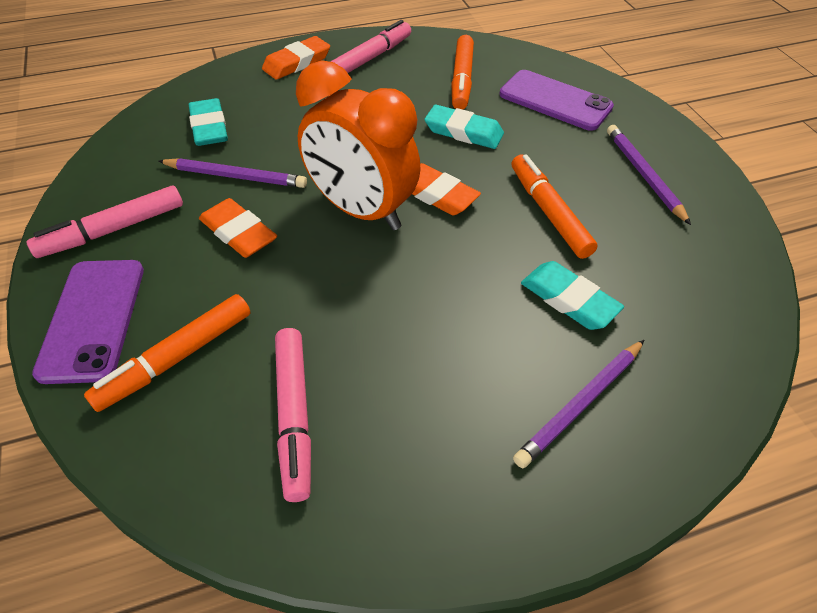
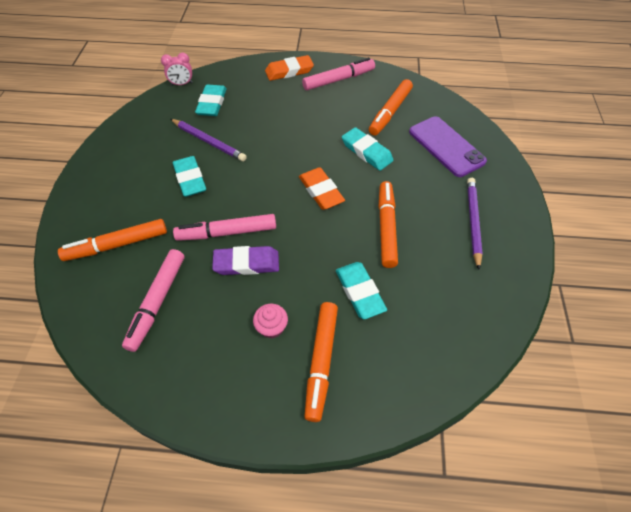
camera: 25 degrees right, 5 degrees up
(93, 319) = (89, 206): purple phone -> none
(113, 230) = (125, 156): pink marker -> pink marker (227, 233)
(146, 113) = (182, 84): none -> pink clock
(238, 232) = (190, 179): orange eraser -> turquoise eraser
(361, 210) = (268, 187): orange clock -> none
(395, 316) = (246, 263): none -> purple eraser
(485, 386) = (272, 327): none -> pink cupcake
(580, 404) = (321, 362): purple pencil -> orange marker

